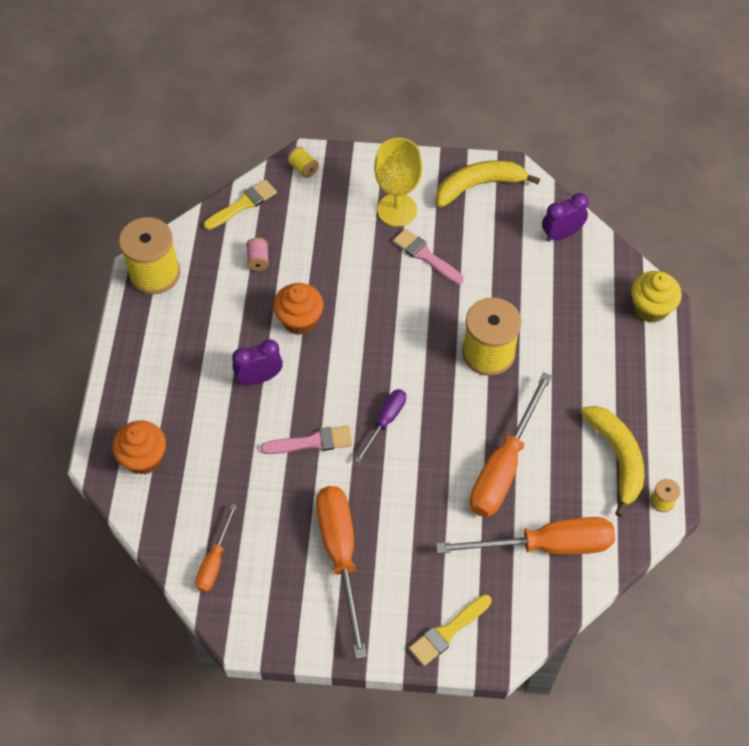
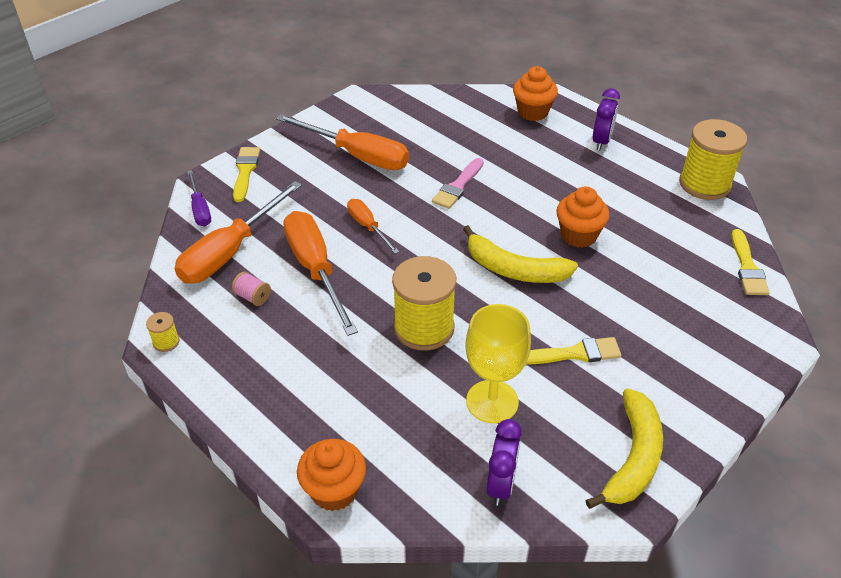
camera: 130 degrees right, 15 degrees down
(214, 561) = (422, 107): orange screwdriver -> orange screwdriver (368, 227)
(258, 260) = (668, 244): pink spool -> pink spool (252, 297)
(259, 378) = (544, 189): purple clock -> purple clock (601, 141)
(303, 168) = (767, 330): yellow spool -> none
(385, 421) = (431, 230): purple screwdriver -> purple screwdriver (200, 209)
(397, 210) = (653, 368): yellow goblet -> yellow goblet (492, 401)
(425, 256) = (575, 353): pink brush -> yellow brush
(617, 458) = (233, 342): yellow banana -> yellow banana (514, 269)
(650, 308) = (334, 491): yellow cupcake -> orange cupcake

